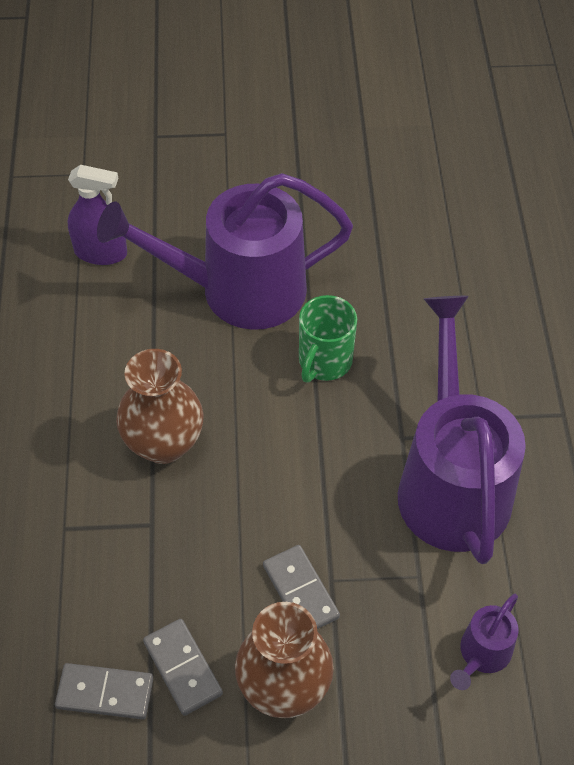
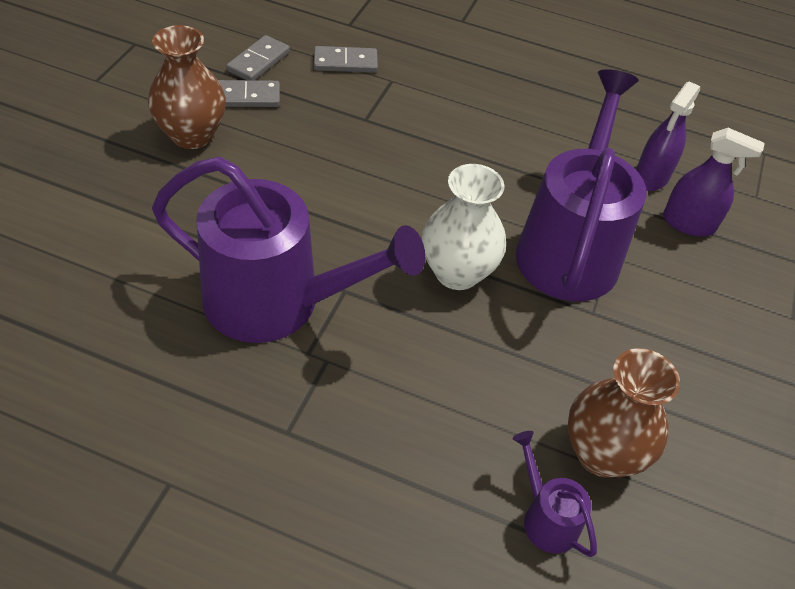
camera: 110 degrees right, 5 degrees down
(152, 214) = (688, 223): none -> purple spray bottle
(163, 443) = (431, 147): brown vase -> brown vase (602, 453)
(301, 591) = (253, 171): grey domino -> grey domino (345, 62)
(324, 362) = (457, 272): green mug -> white vase
(482, 655) = (118, 246): purple watering can -> purple watering can (545, 517)

